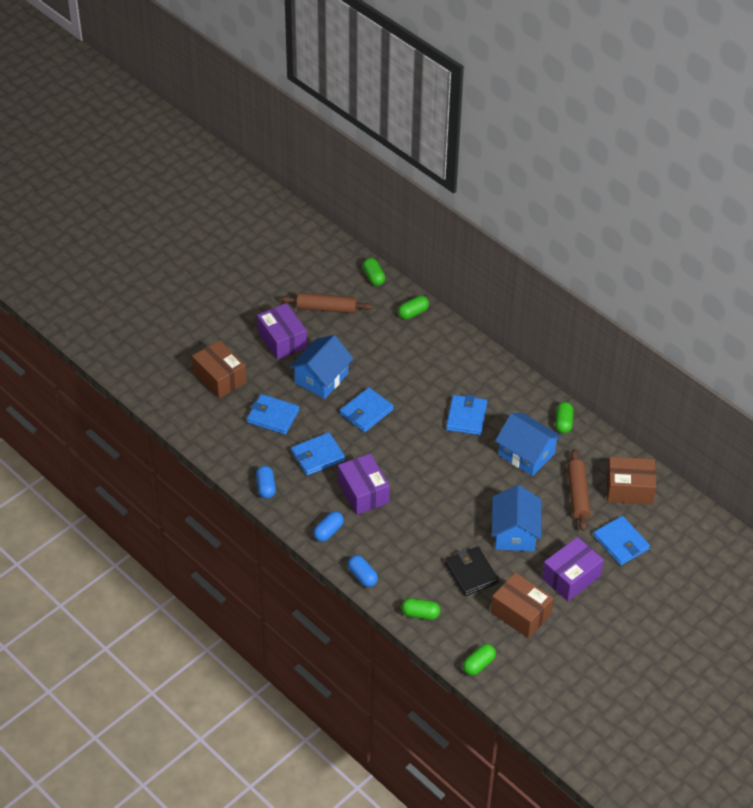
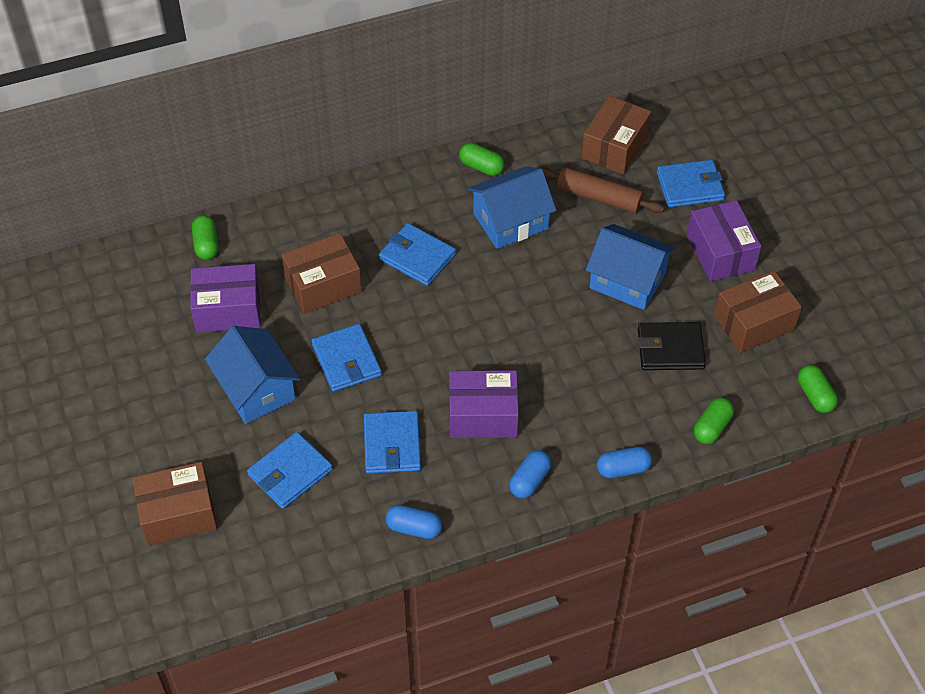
camera: 65 degrees left, 5 degrees up
(282, 340) = (157, 410): purple box -> purple box (228, 310)
(326, 308) = (132, 337): brown rolling pin -> none
(328, 531) = (529, 480): blue capsule -> blue capsule turned 60 degrees clockwise
(373, 277) = (113, 263): green capsule -> none
(416, 379) = (323, 285): none -> brown box

